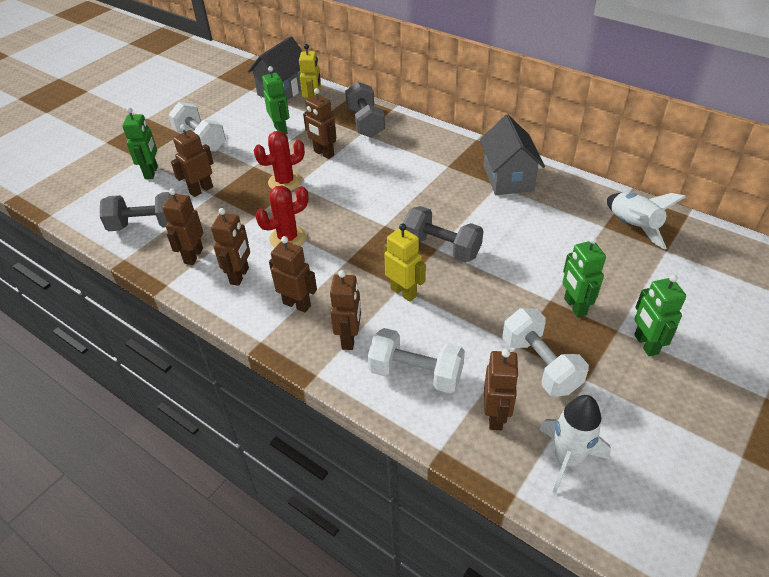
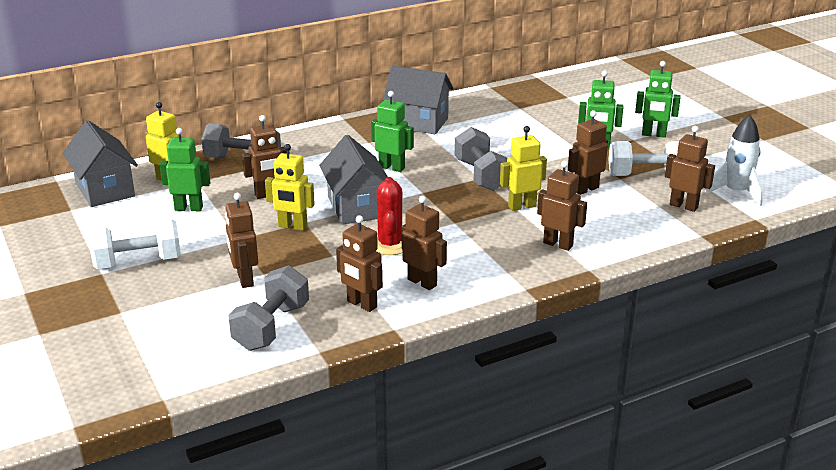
camera: 65 degrees left, 15 degrees down
(151, 172) = (164, 307): green robot -> green robot (392, 167)
(285, 182) = (292, 226): red cactus -> yellow robot
(297, 304) = (492, 260): brown robot -> brown robot (585, 189)
(334, 200) = (356, 207): none -> grey house
(416, 374) = (620, 225): white dumbbell -> none
(441, 248) = (481, 175): grey dumbbell -> grey dumbbell turned 75 degrees counterclockwise
(633, 227) = (531, 98): white rocket -> none

